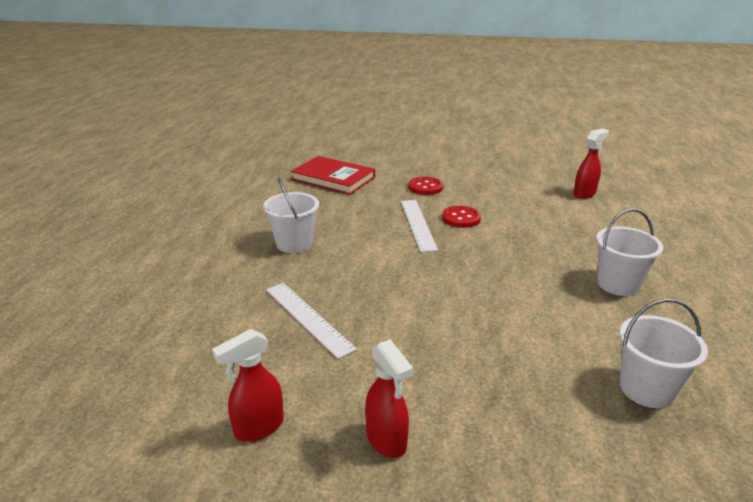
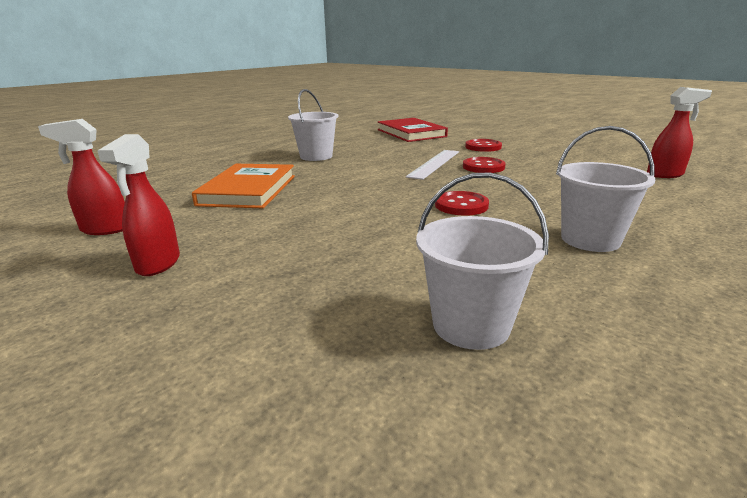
camera: 35 degrees right, 5 degrees down
(308, 318) = (248, 190): white ruler -> orange book
(506, 275) = (461, 205): none -> red button

